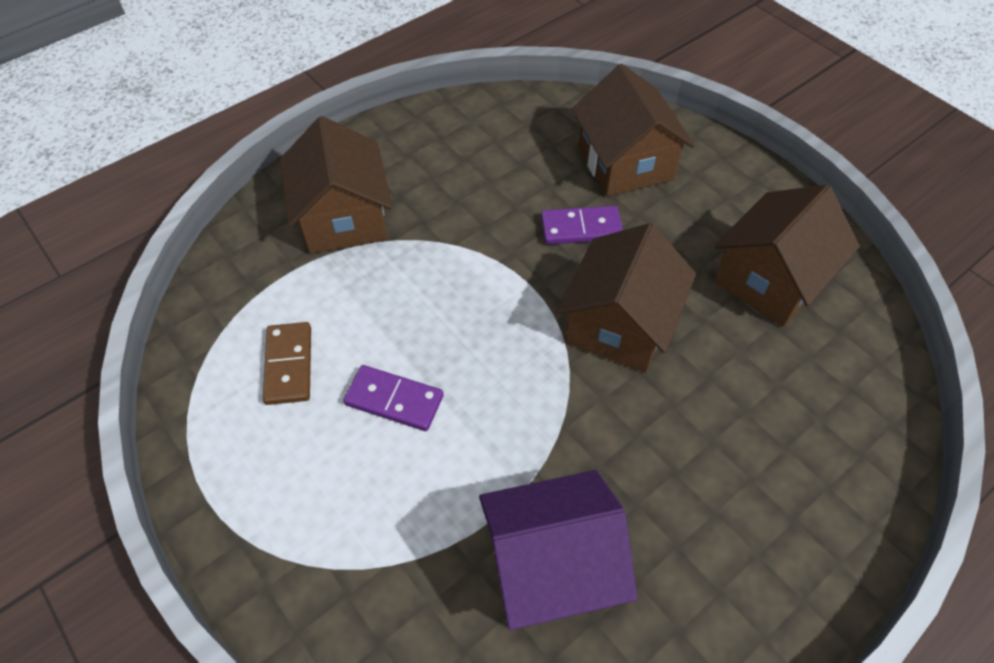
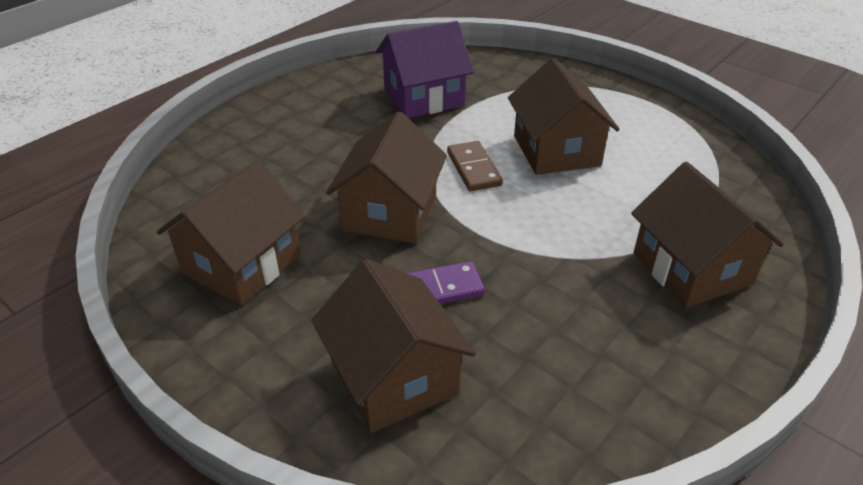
camera: 170 degrees right, 15 degrees down
(288, 365) = (648, 160): brown domino -> brown domino (474, 169)
(394, 400) = (556, 150): purple domino -> brown house

